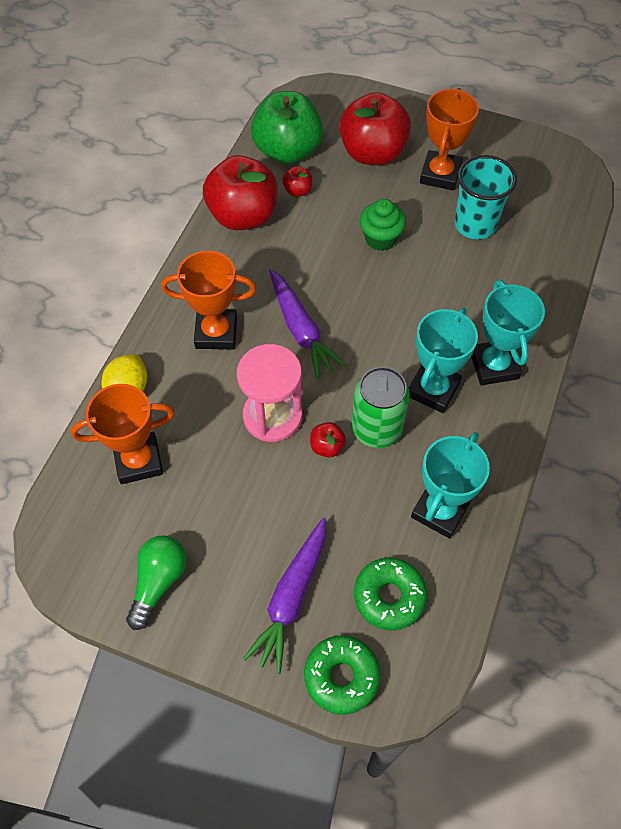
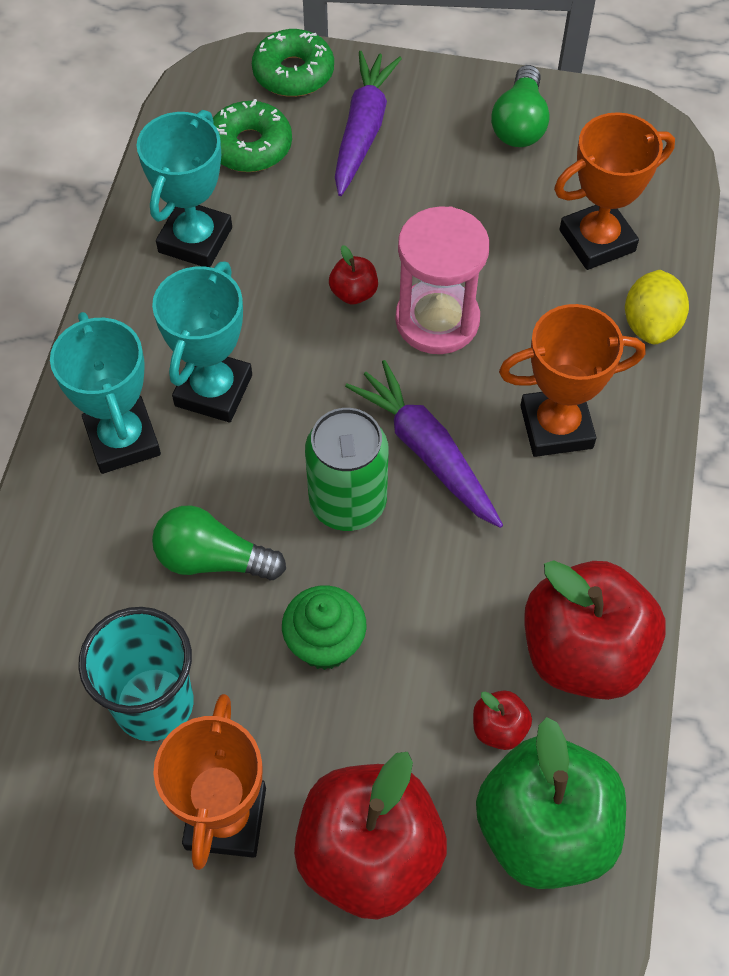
camera: 170 degrees right, 0 degrees up
(376, 428) = (289, 325): green can -> green can (348, 502)
(439, 288) = (212, 559): none -> green light bulb

